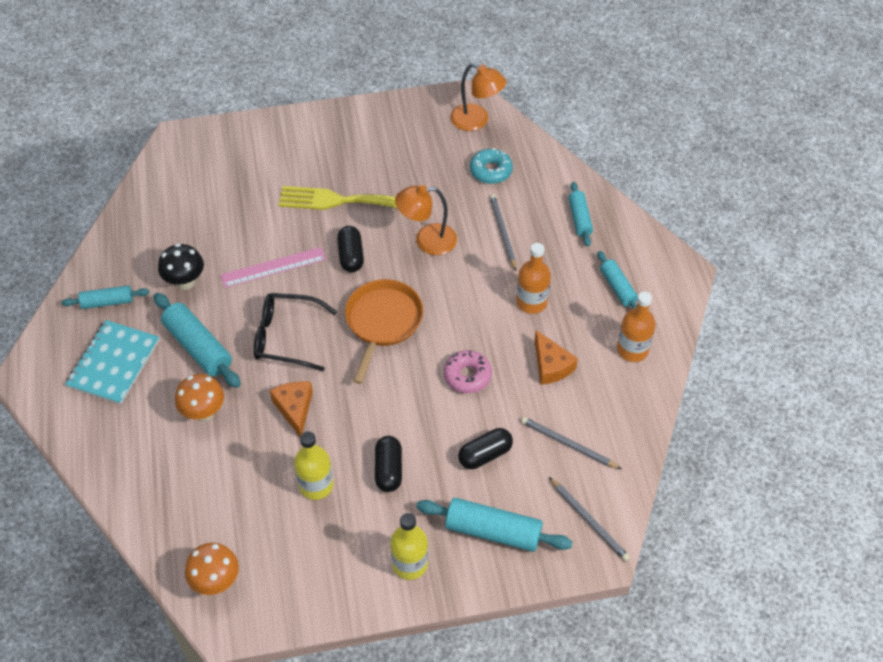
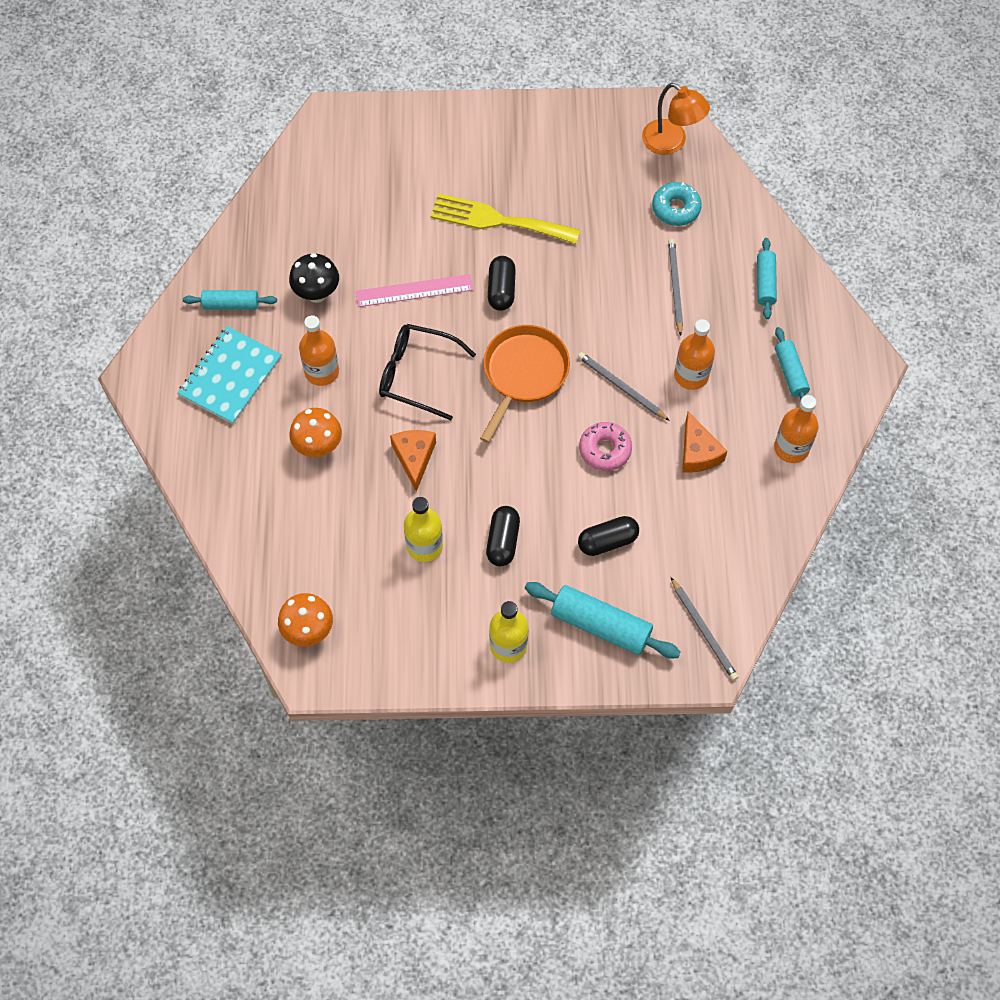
camera: 10 degrees right, 10 degrees up
(198, 347) = (322, 371): turquoise rolling pin -> orange bottle
(427, 241) = (588, 284): orange lamp -> none
(568, 444) = (698, 544): grey pencil -> grey pencil (621, 387)

